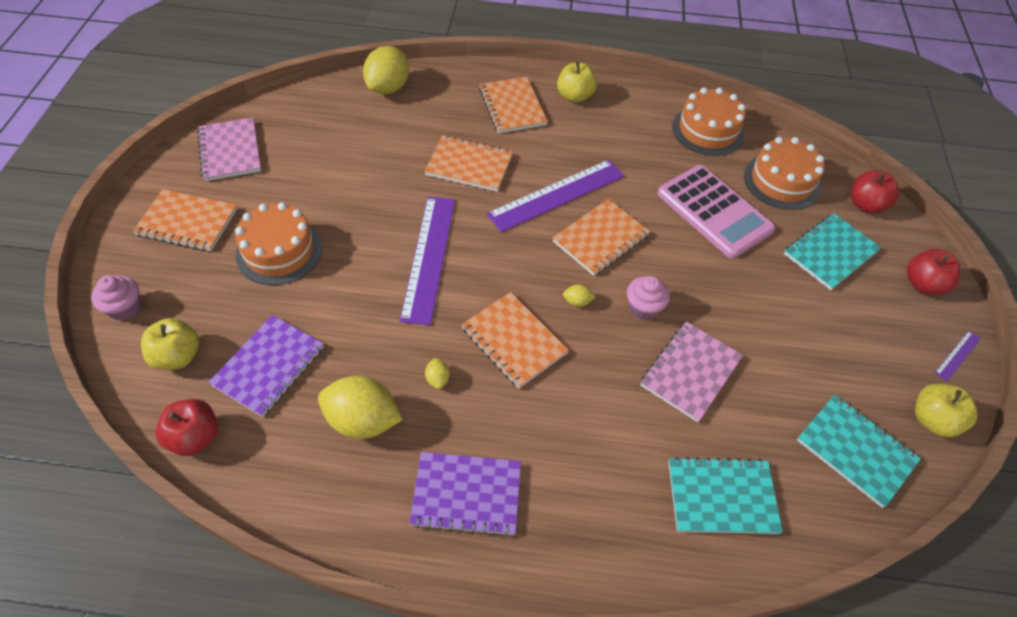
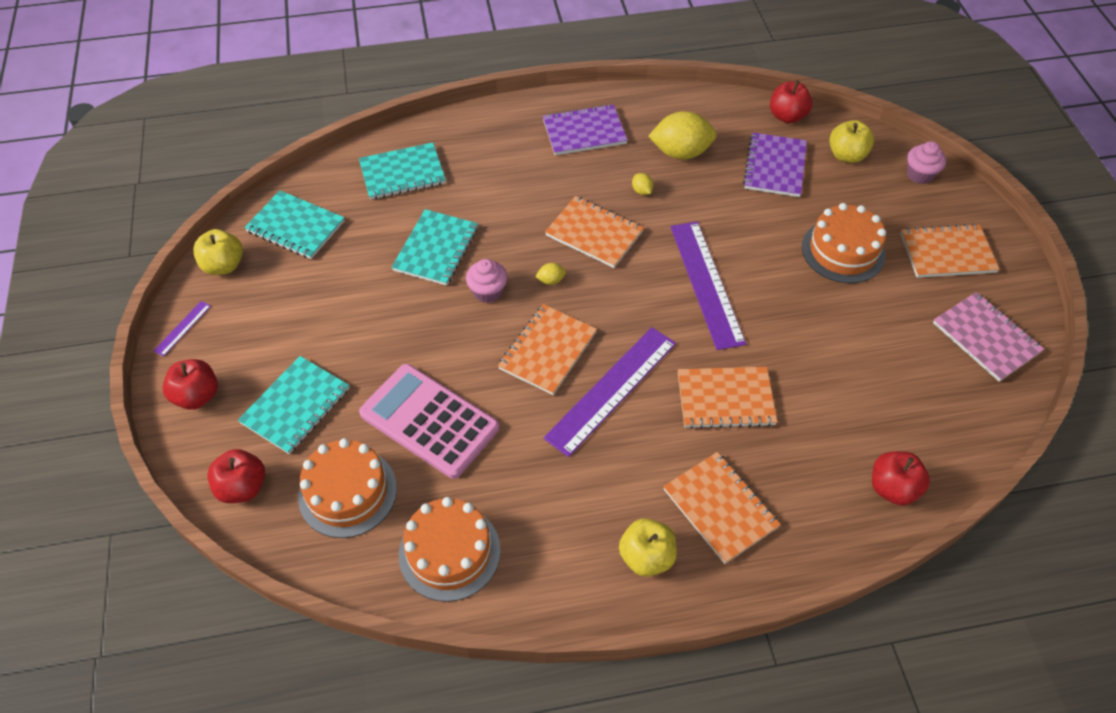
camera: 165 degrees right, 0 degrees up
(388, 88) = (892, 488): yellow lemon -> red apple
(690, 372) = (436, 249): pink notebook -> turquoise notebook

